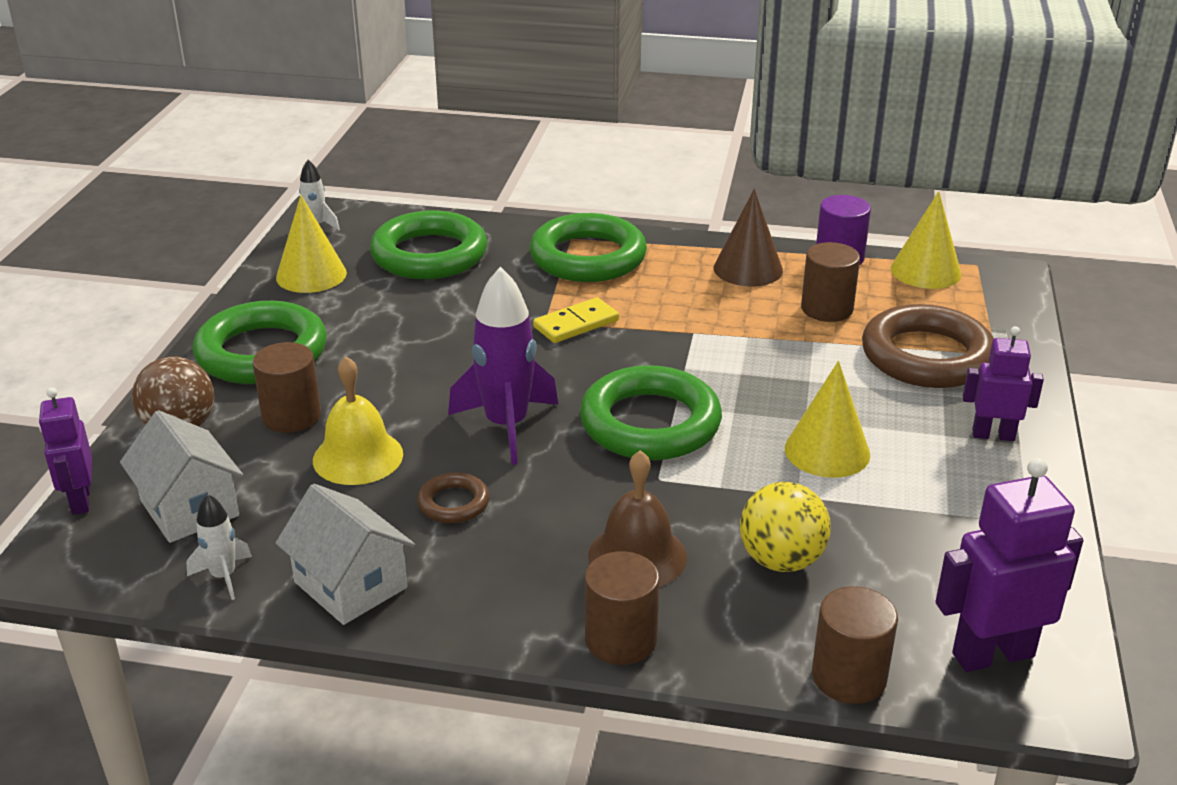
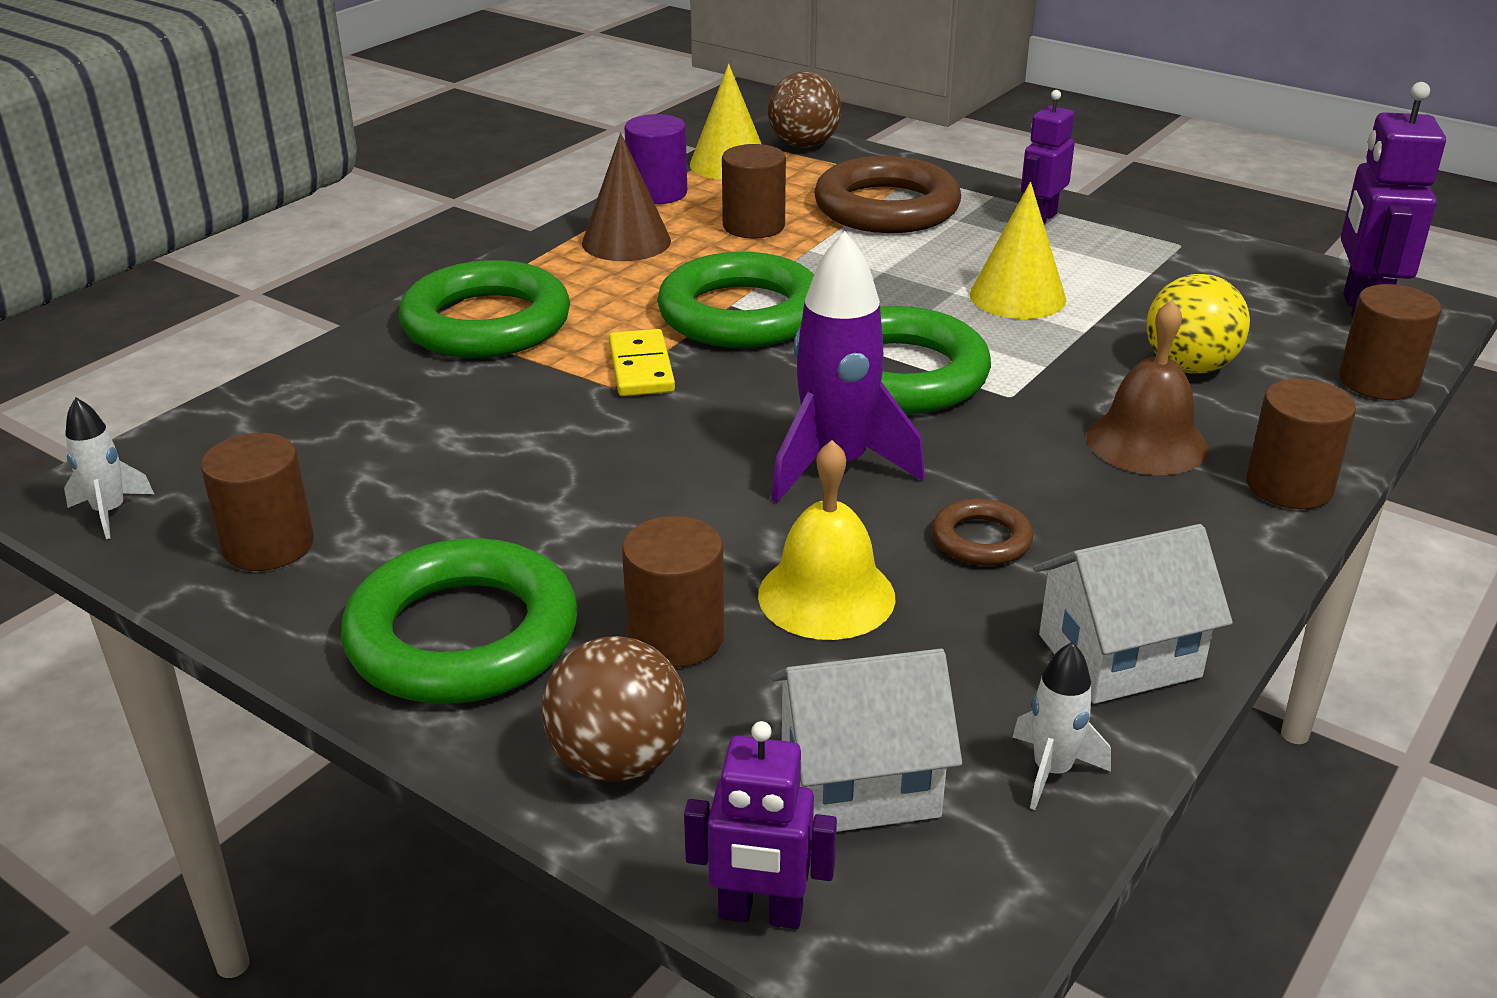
camera: 65 degrees left, 0 degrees up
(311, 275) = (268, 545): yellow cone -> brown cylinder
(429, 255) = (336, 431): green ring -> green ring (741, 314)
(1004, 292) = (803, 145): none -> brown ball

